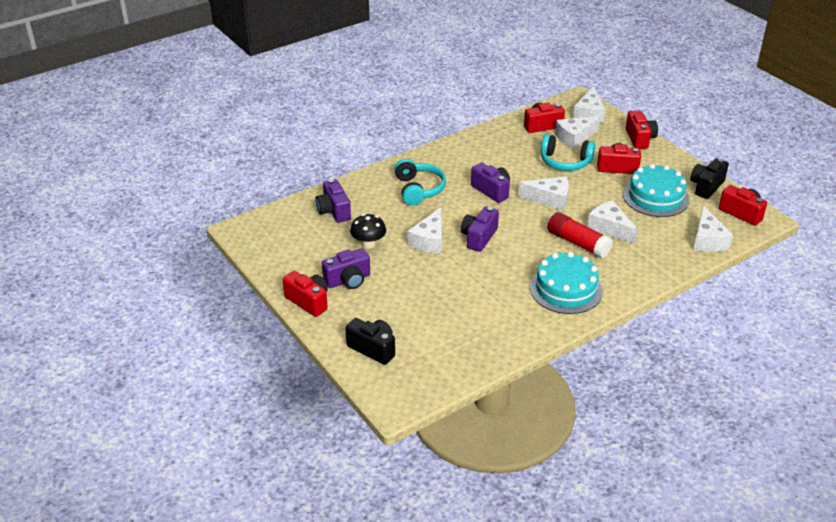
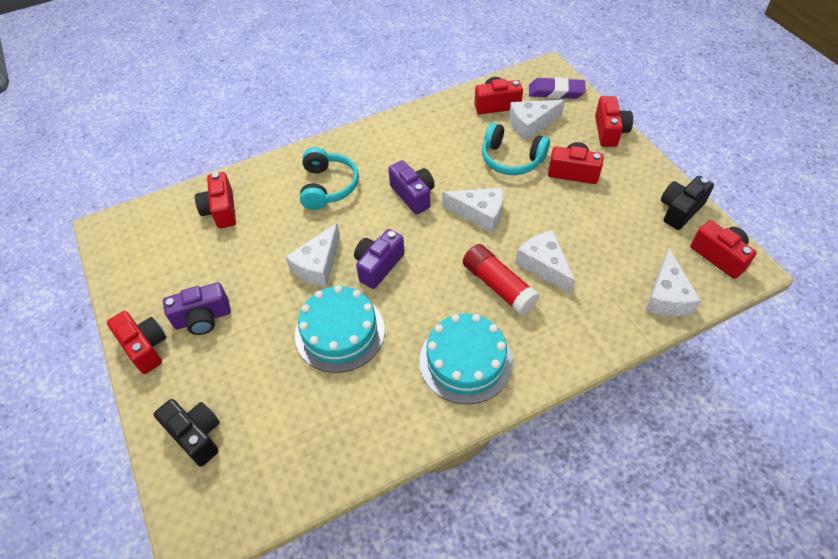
camera: 10 degrees right, 15 degrees up
(334, 211) = (221, 210): purple camera -> red camera
(368, 244) = (245, 264): black mushroom -> none
(589, 114) = (556, 92): white cheese -> purple eraser
(655, 197) = (612, 221): turquoise cake -> turquoise cake (340, 332)

